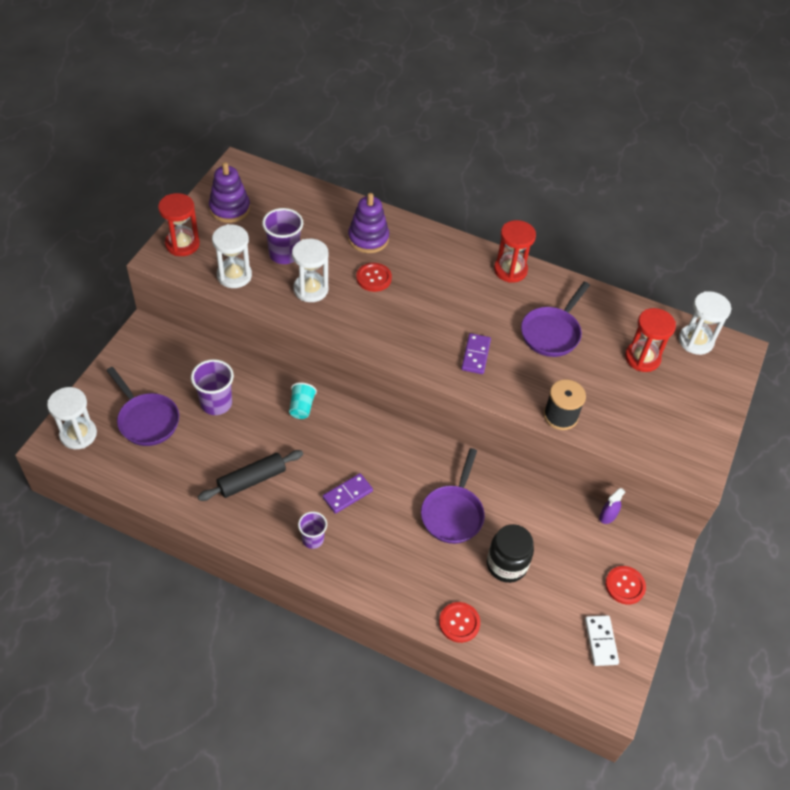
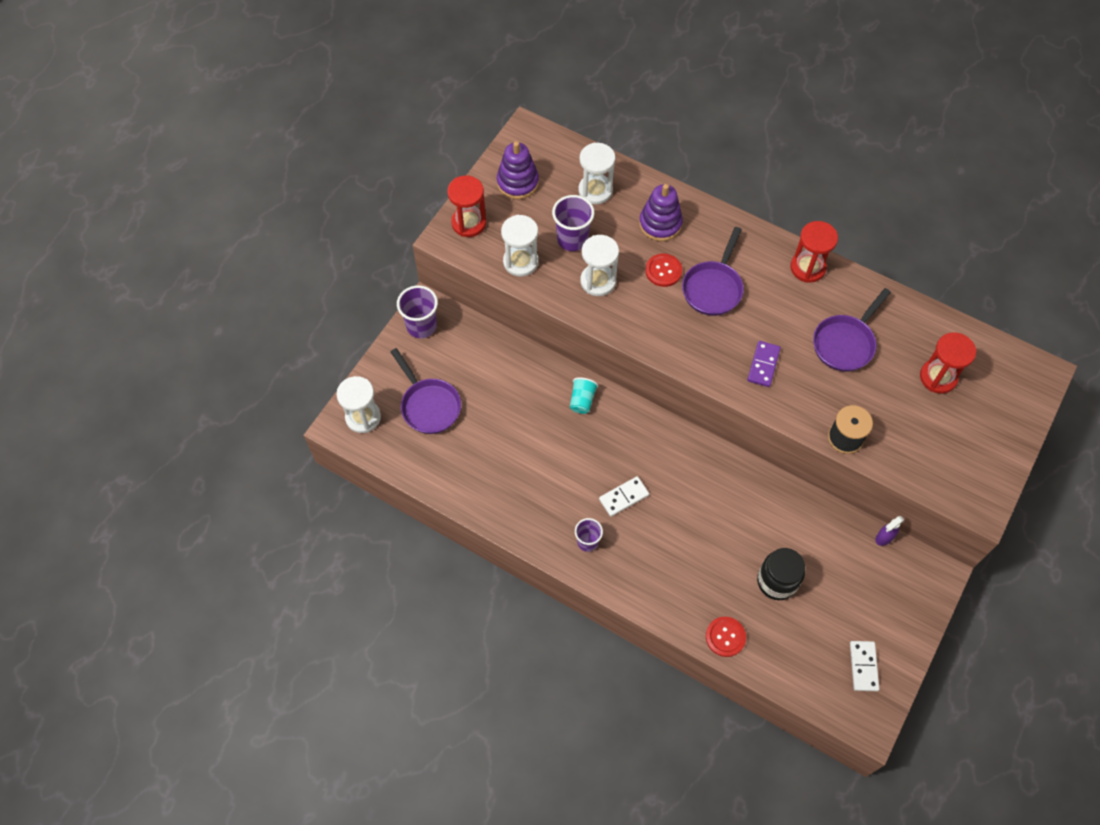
camera: 10 degrees right, 10 degrees up
(216, 403) = (497, 391): purple cup -> purple cup (421, 326)
(252, 480) = (530, 476): black rolling pin -> none
(347, 494) = (624, 497): purple domino -> white domino
(453, 513) = (727, 524): purple pan -> purple pan (713, 288)
(625, 585) = (894, 611): red button -> none
(695, 341) = (998, 360): white hourglass -> white hourglass (595, 190)

